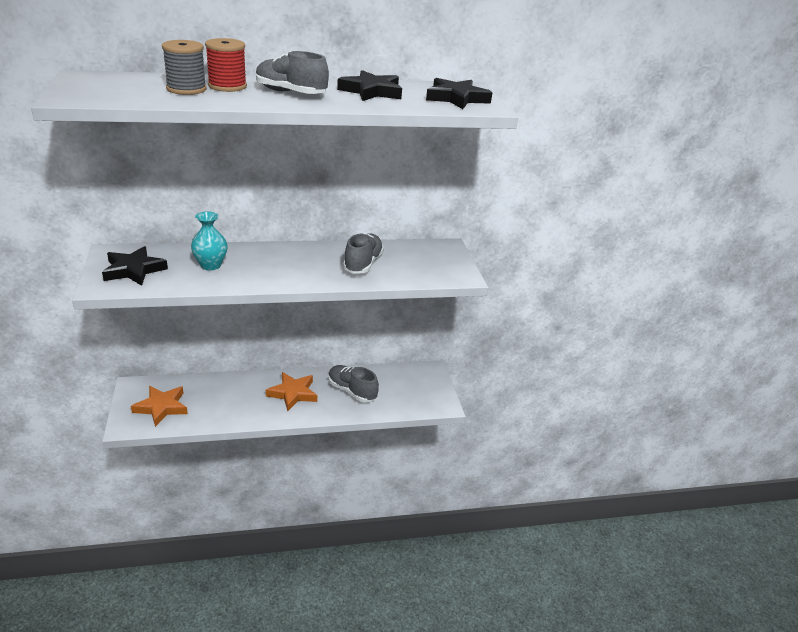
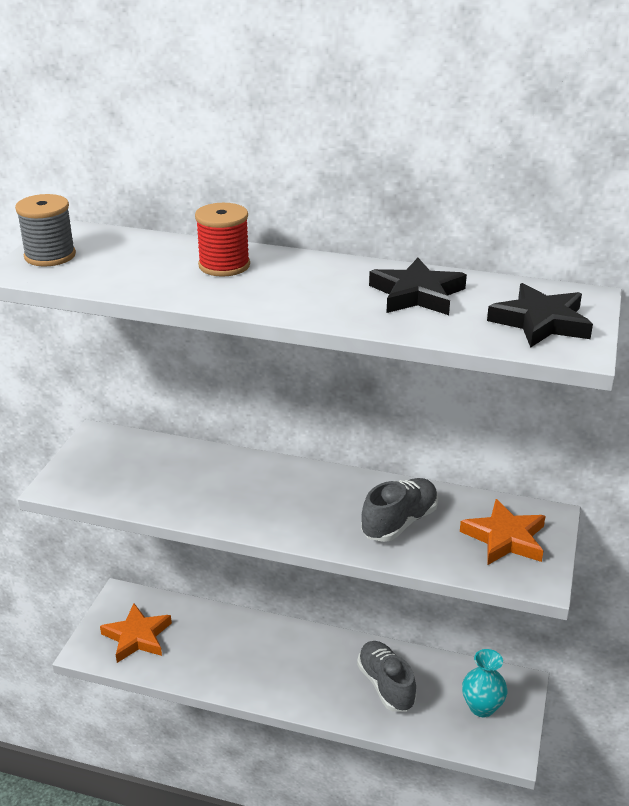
camera: 30 degrees right, 0 degrees up
(133, 270) = (106, 469): black star -> none
(186, 89) = (168, 267): grey spool -> grey spool (50, 256)
(210, 265) = (198, 481): turquoise vase -> turquoise vase (482, 707)
(290, 93) = (297, 286): grey shoe -> none
(293, 393) = (304, 665): orange star -> orange star (505, 538)

